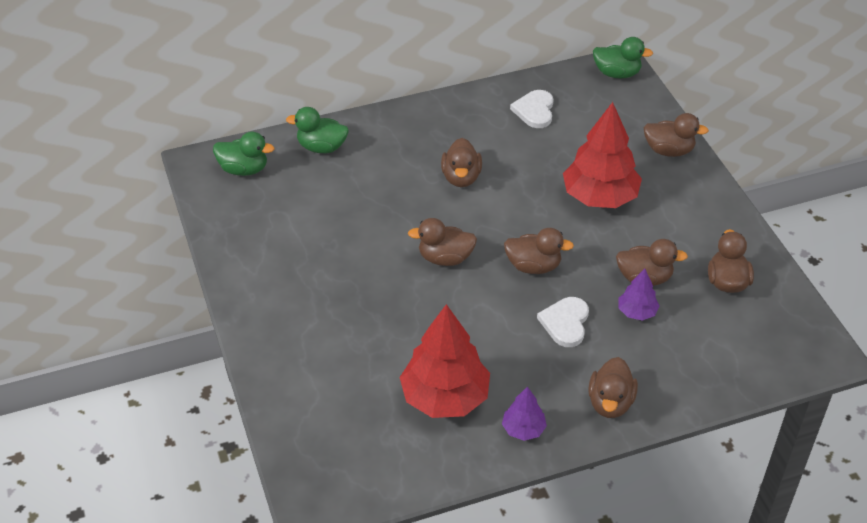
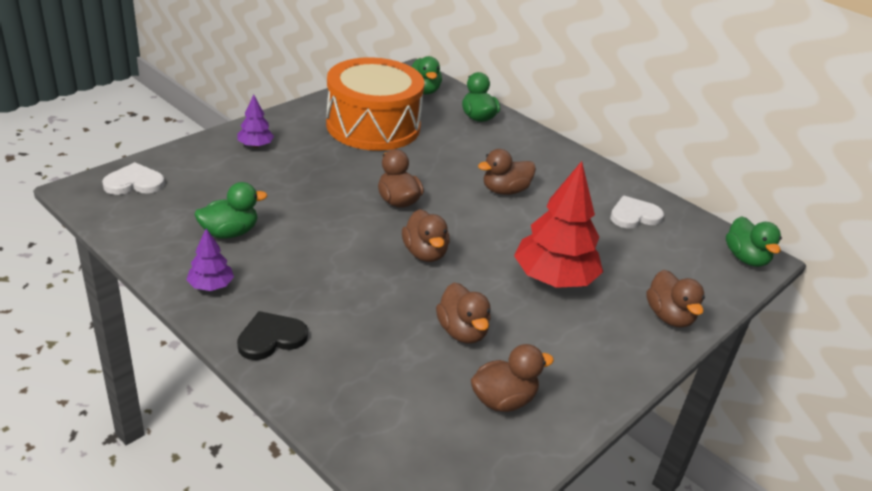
camera: 60 degrees right, 10 degrees down
(298, 233) = (373, 126): none -> orange drum
(445, 397) = (230, 232): red tree -> green duck
(565, 323) = (363, 287): white heart -> white heart (134, 183)
(610, 403) = (271, 338): brown duck -> black heart
(637, 312) = (409, 335): purple tree -> purple tree (255, 145)

